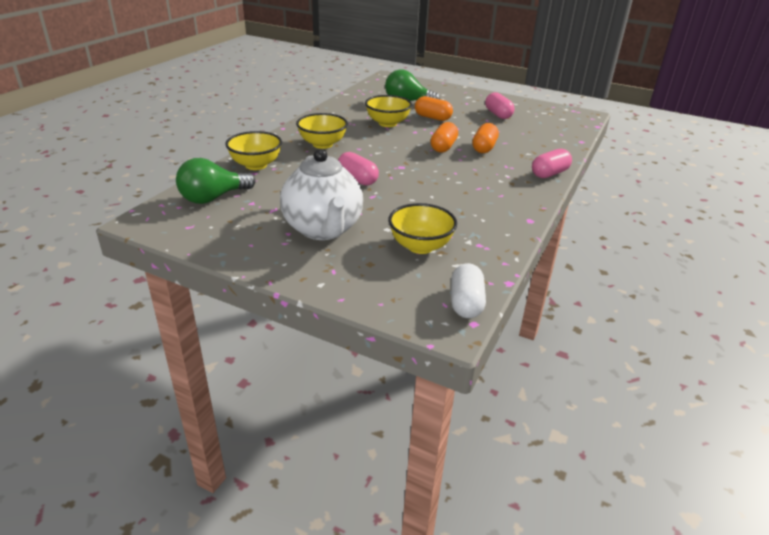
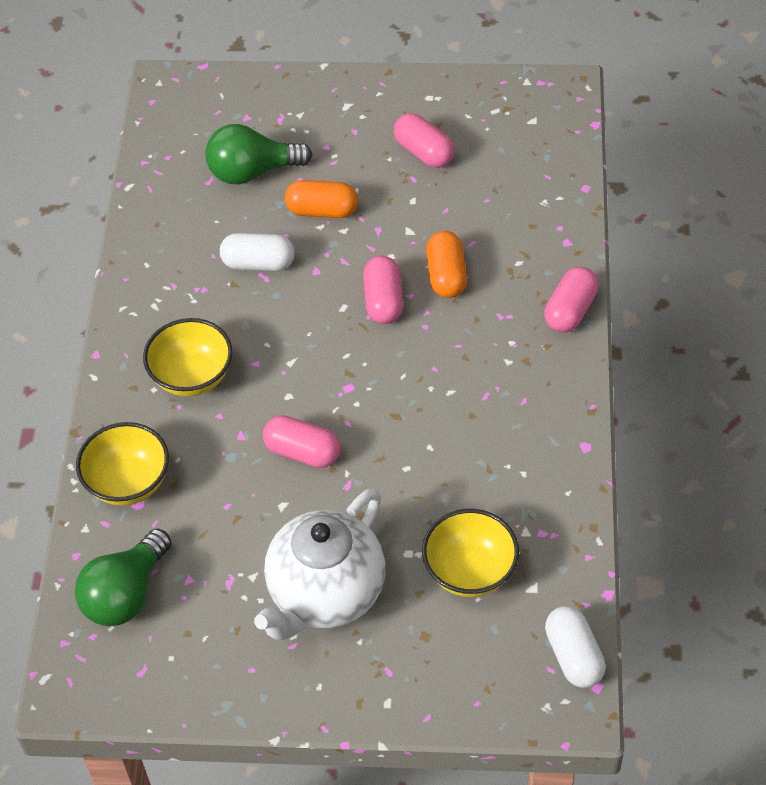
camera: 20 degrees left, 20 degrees up
(323, 229) = (325, 594): white teapot -> white teapot turned 75 degrees clockwise
(387, 123) = (258, 263): yellow bowl -> white capsule
(443, 147) = (383, 301): orange capsule -> pink capsule

